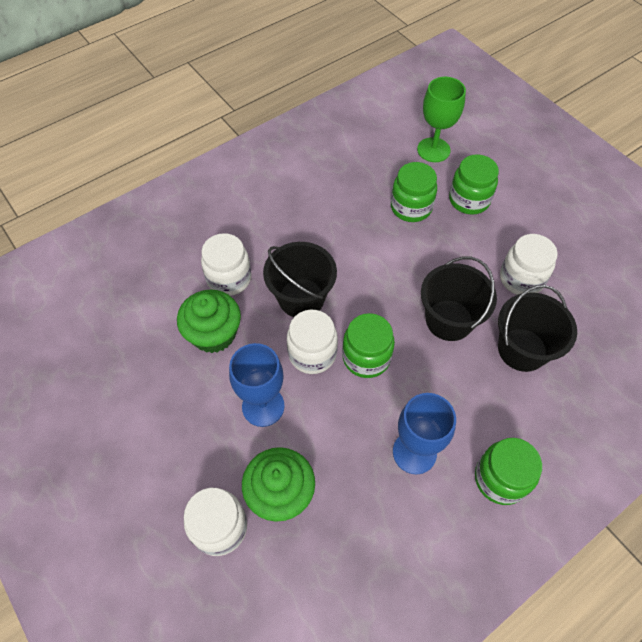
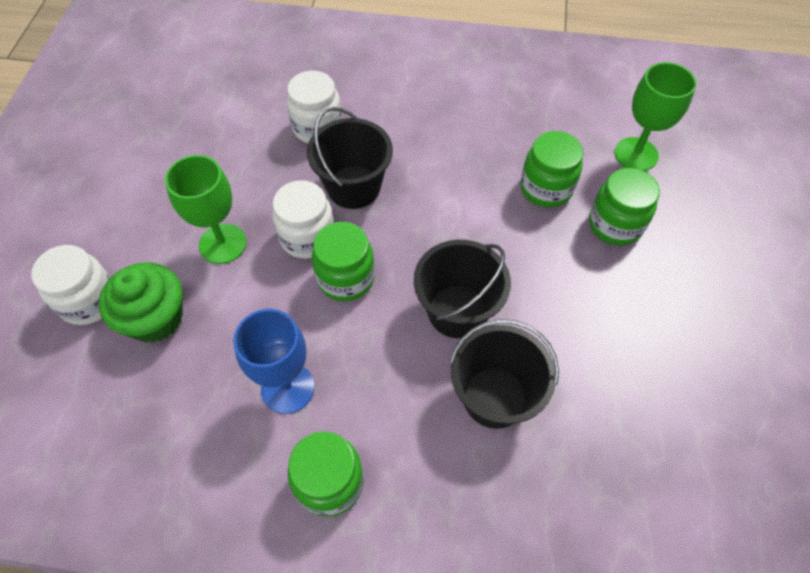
camera: 45 degrees right, 0 degrees up
(214, 334) = (255, 160): green cupcake -> none
(263, 406) = (222, 244): blue goblet -> green goblet
(521, 279) = (577, 336): white jar -> none

